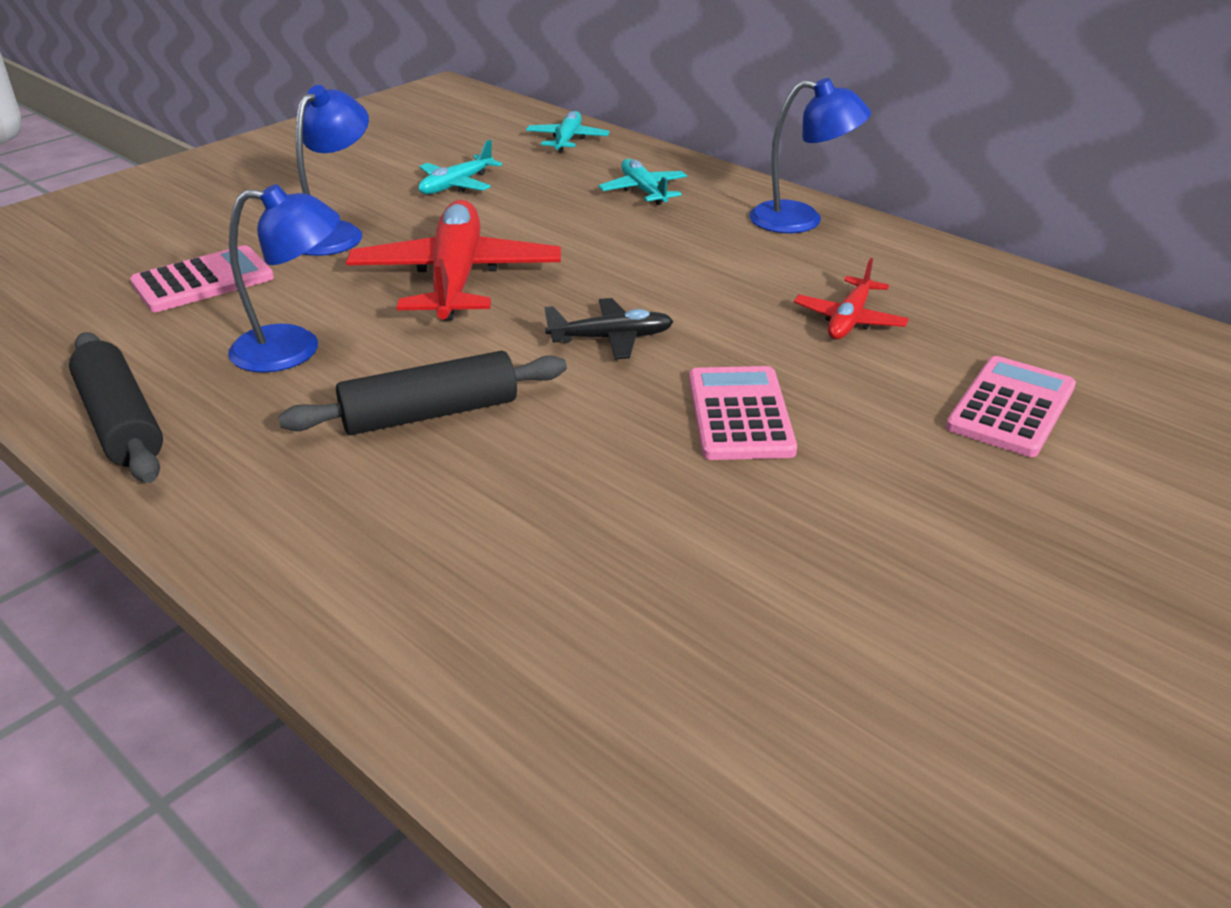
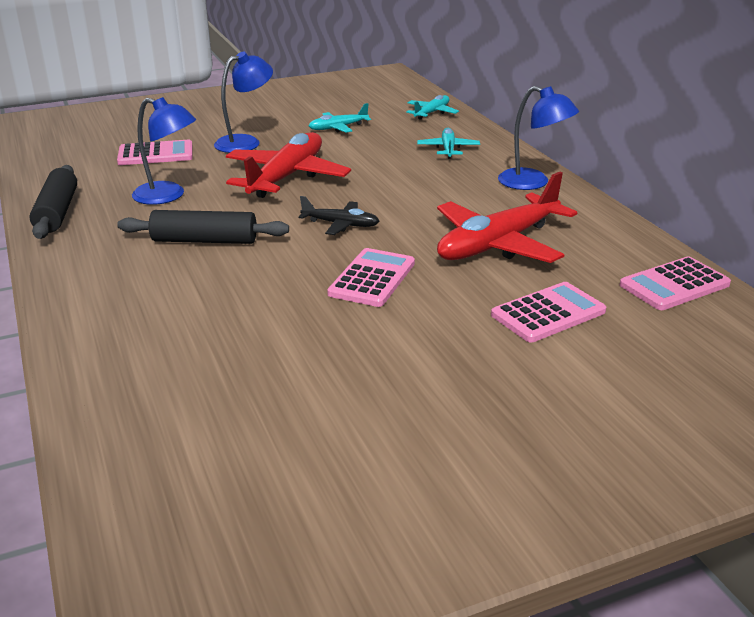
camera: 25 degrees right, 5 degrees down
(849, 320) = (498, 244): red plane -> red plane, size x1.98
(1106, 328) = (674, 285): none -> pink calculator

